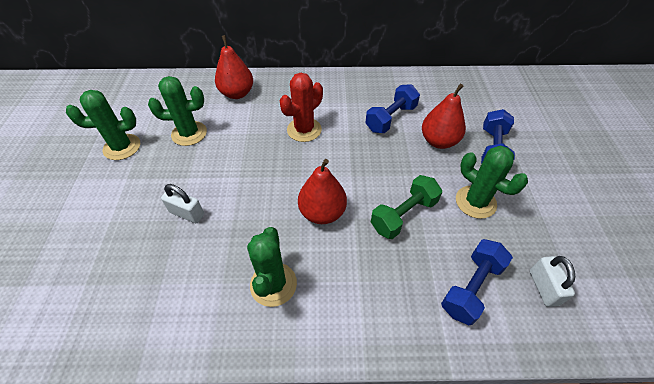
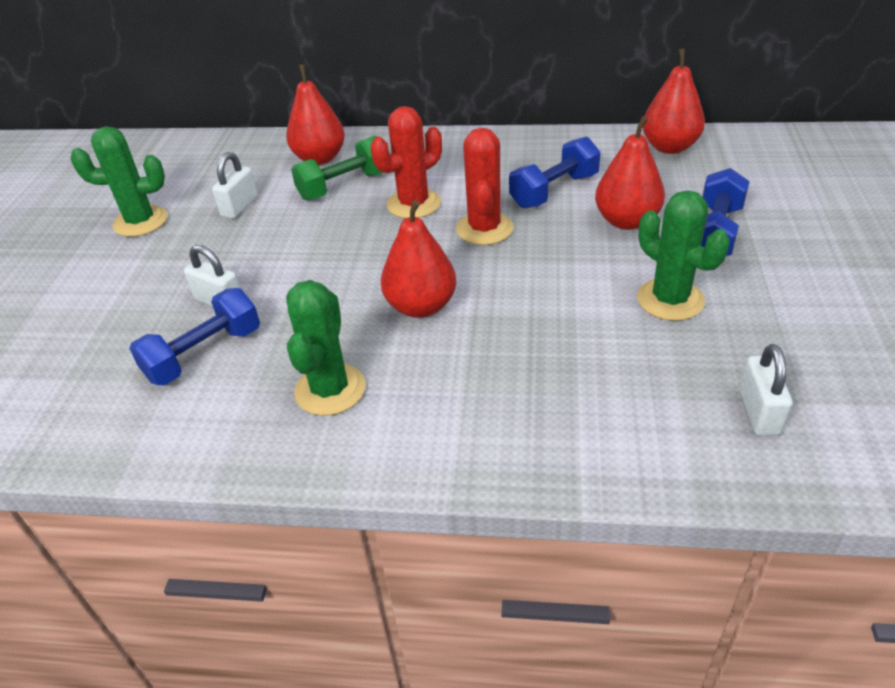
camera: 10 degrees right, 10 degrees down
(189, 133) = (240, 207): green cactus -> white padlock
(352, 149) = (484, 229): none -> red cactus
(403, 215) = (548, 313): green dumbbell -> green dumbbell (344, 186)
(454, 84) = (669, 147): none -> red pear
(471, 288) = (638, 407): blue dumbbell -> blue dumbbell (204, 354)

